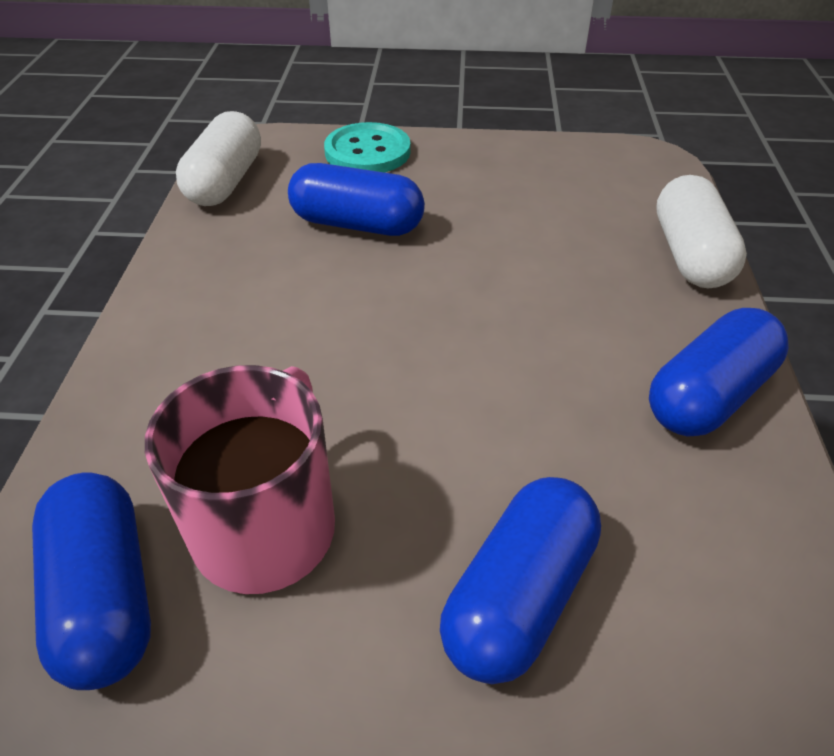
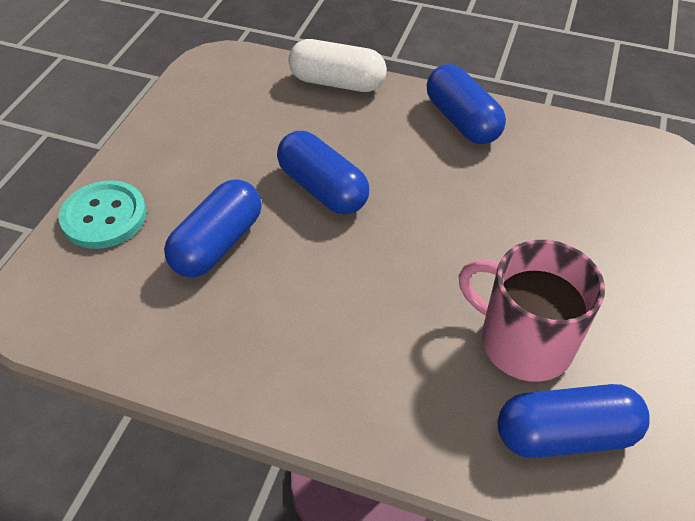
camera: 75 degrees left, 5 degrees up
(225, 182) = (92, 333): white capsule -> none
(518, 596) = (582, 236): blue capsule -> blue capsule (322, 189)

